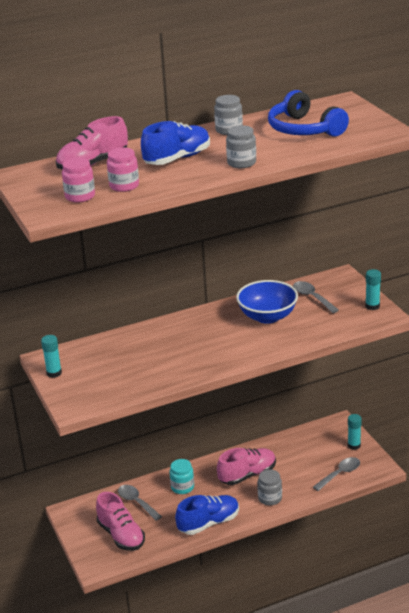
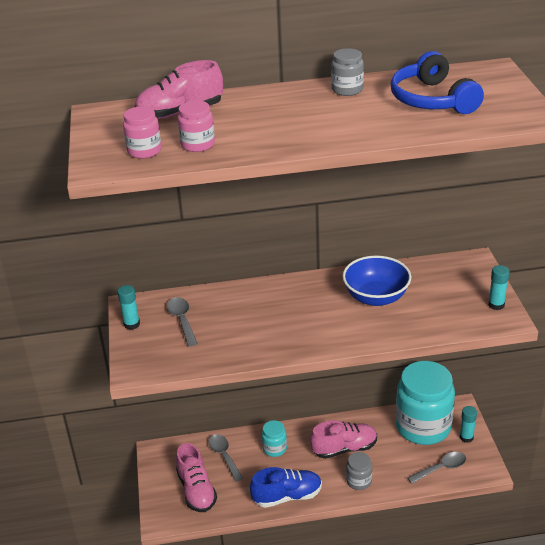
camera: 15 degrees right, 5 degrees up
(177, 159) = (273, 118): blue shoe -> none
(241, 163) = (340, 134): grey jar -> none
(312, 297) = (433, 282): grey spoon -> grey spoon (182, 320)
(312, 444) = (423, 426): none -> turquoise jar

